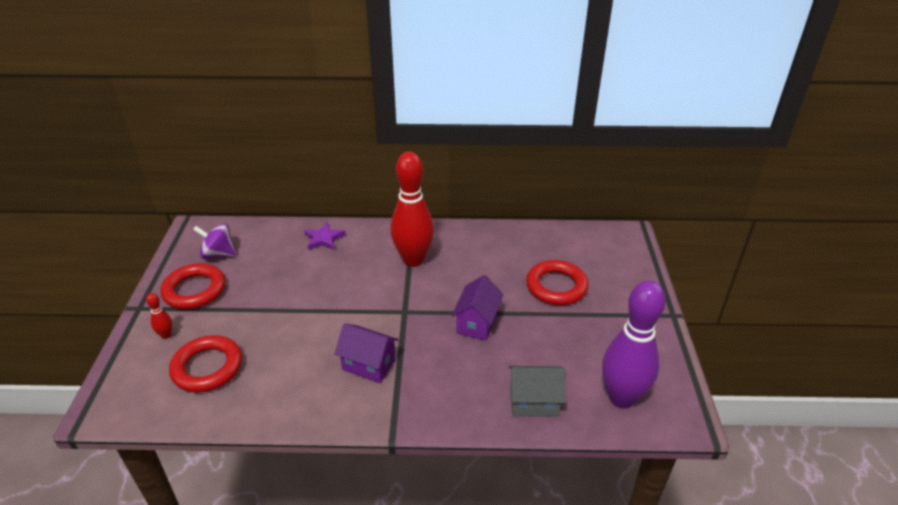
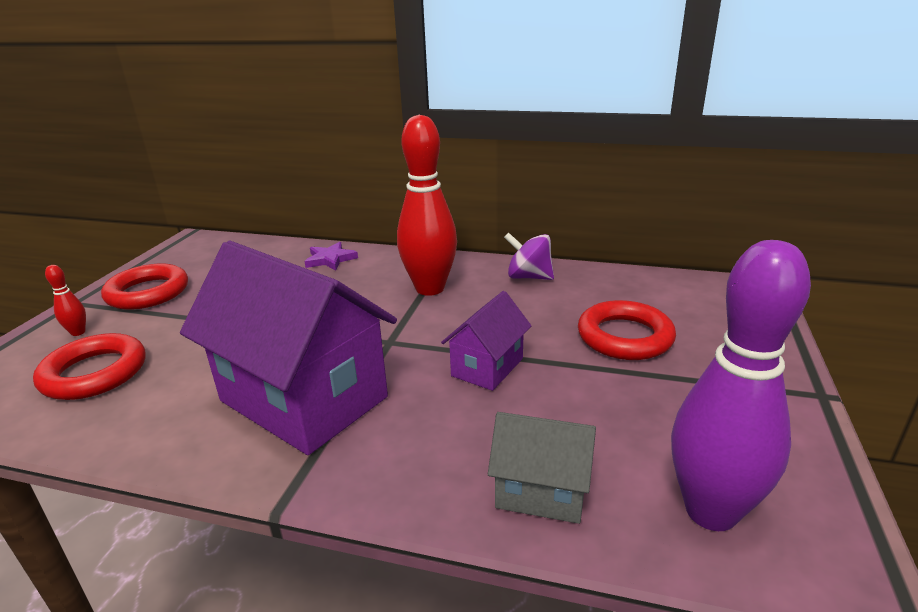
camera: 15 degrees right, 10 degrees down
(218, 254) = (201, 263): purple spinning top -> purple spinning top (529, 277)
(369, 365) = (304, 399): purple house -> purple house, size x2.04

